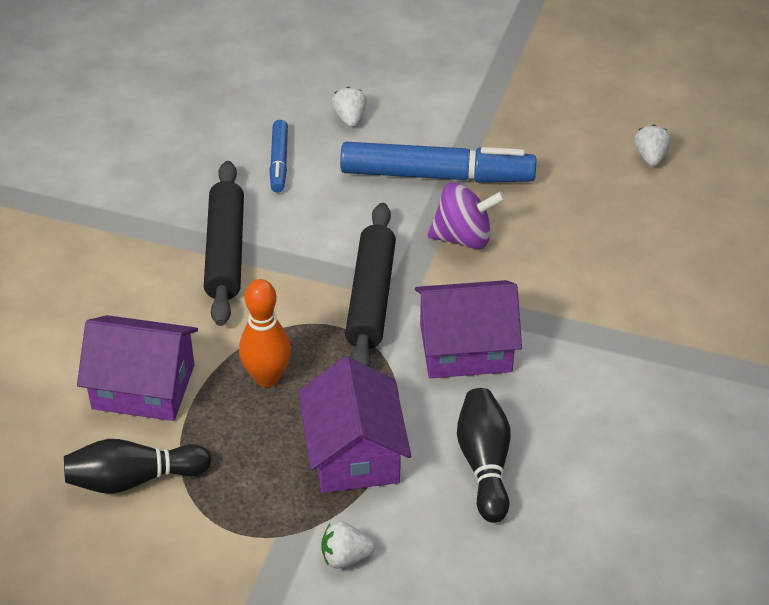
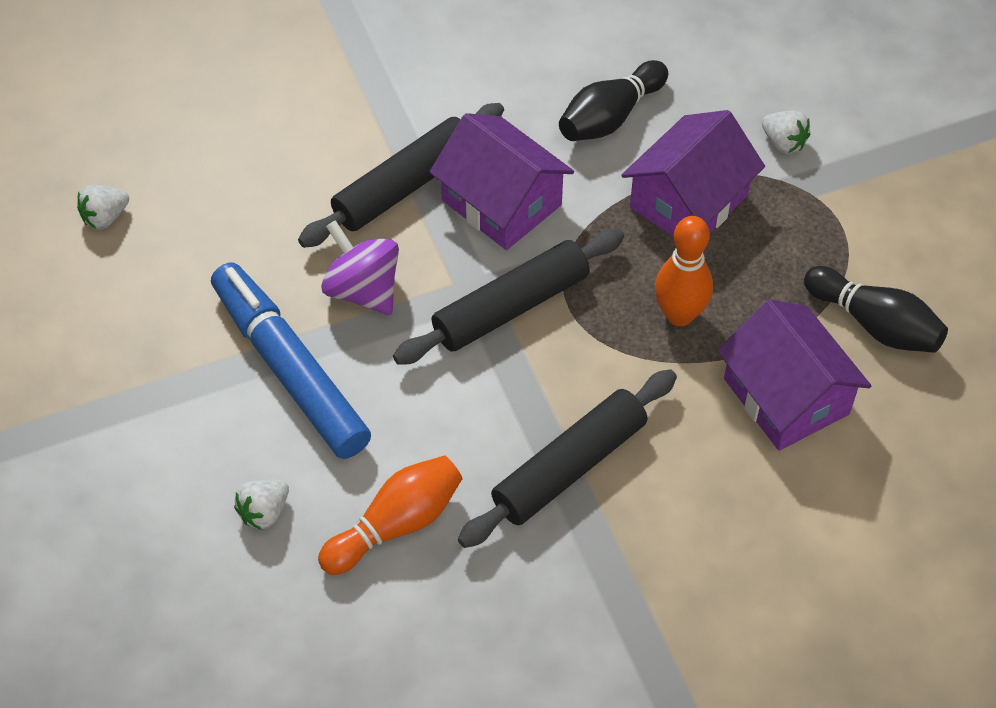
camera: 130 degrees left, 10 degrees up
(279, 162) = (396, 525): blue marker -> orange bowling pin
(534, 307) = (404, 186): none -> black rolling pin

